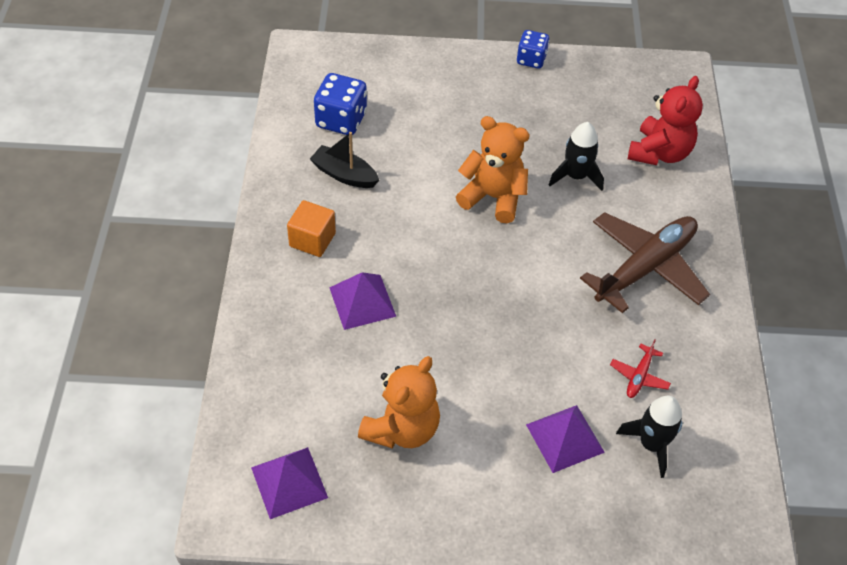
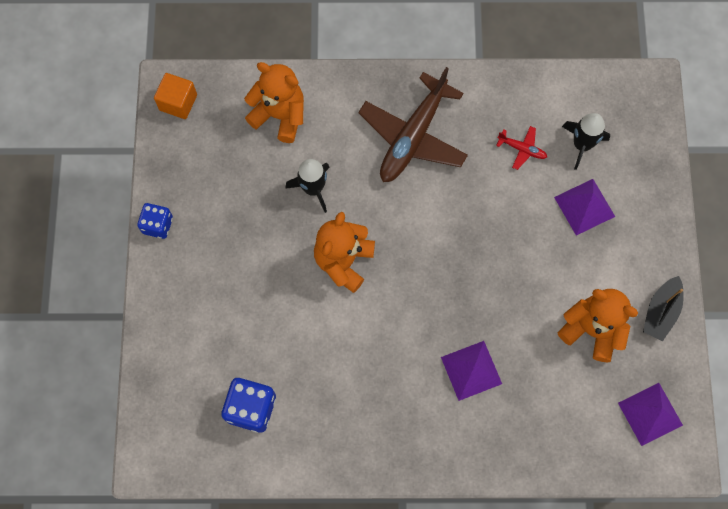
camera: 90 degrees left, 20 degrees up
(312, 240) = (406, 421): orange cube -> orange cube (178, 102)
(344, 174) = (324, 398): black boat -> black boat (660, 312)
(645, 267) = (413, 137): brown plane -> brown plane turned 105 degrees counterclockwise
(659, 153) = (280, 115): red teddy bear -> orange teddy bear

